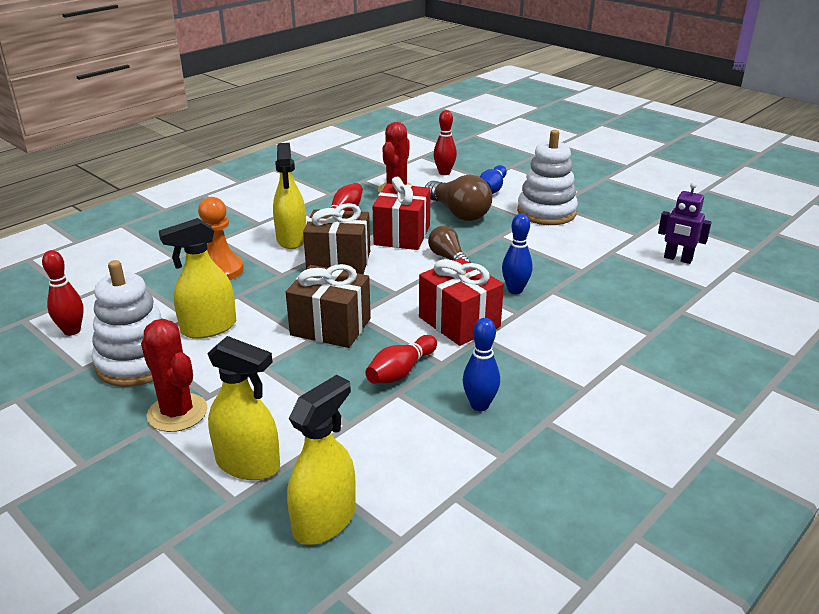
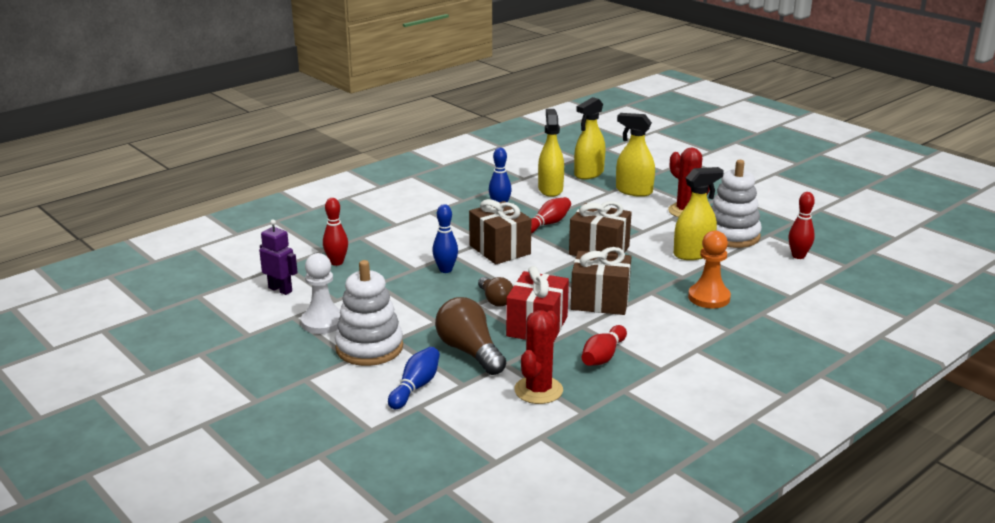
camera: 175 degrees left, 5 degrees down
(291, 239) = (652, 327): yellow spray bottle -> yellow spray bottle (550, 189)
(444, 173) = (469, 421): red bowling pin -> red bowling pin (337, 262)
(459, 322) = (499, 250): red gift -> brown gift
(604, 230) = (323, 322): none -> white pawn

